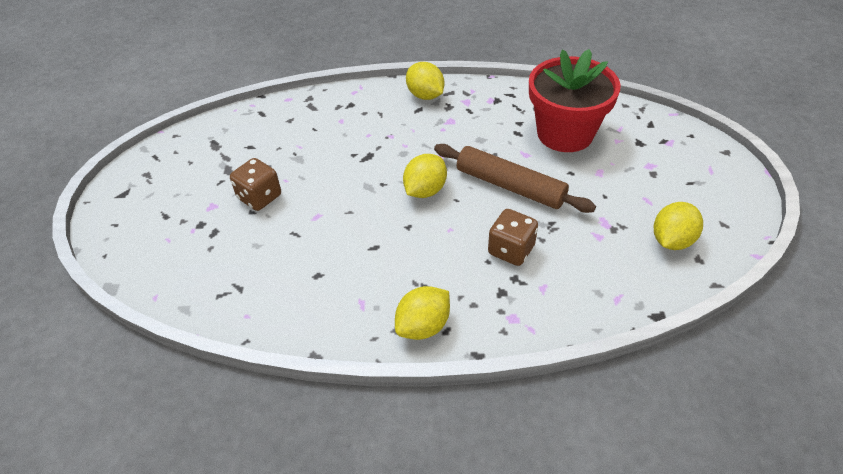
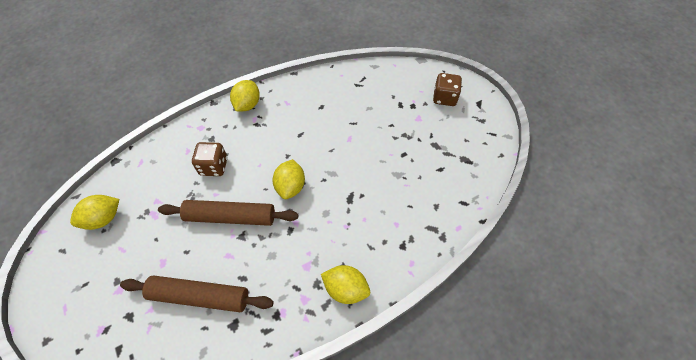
camera: 150 degrees right, 10 degrees up
(259, 197) = (395, 135): brown dice -> brown dice (444, 98)
(565, 133) = (199, 297): red flower pot -> brown rolling pin
(672, 240) = (103, 219): yellow lemon -> yellow lemon turned 45 degrees clockwise

